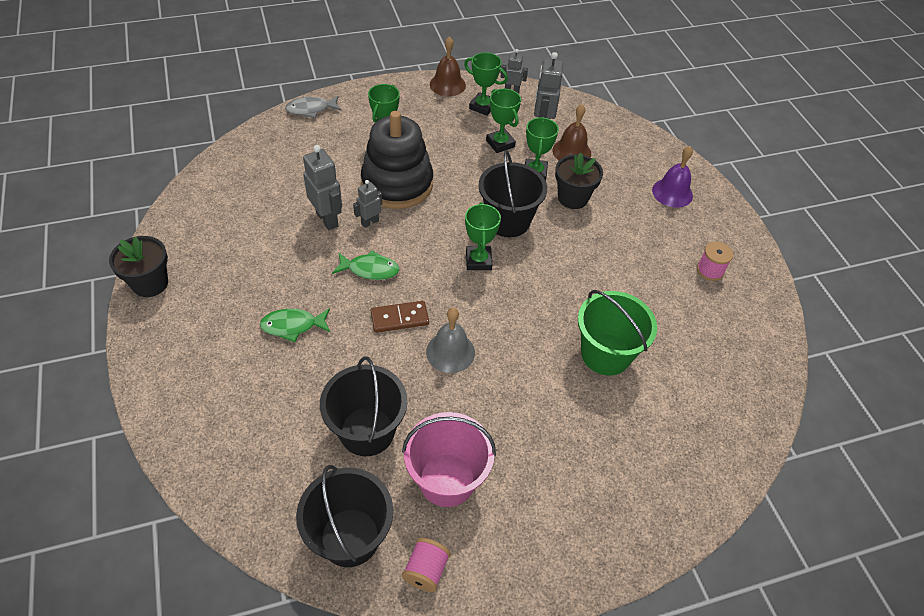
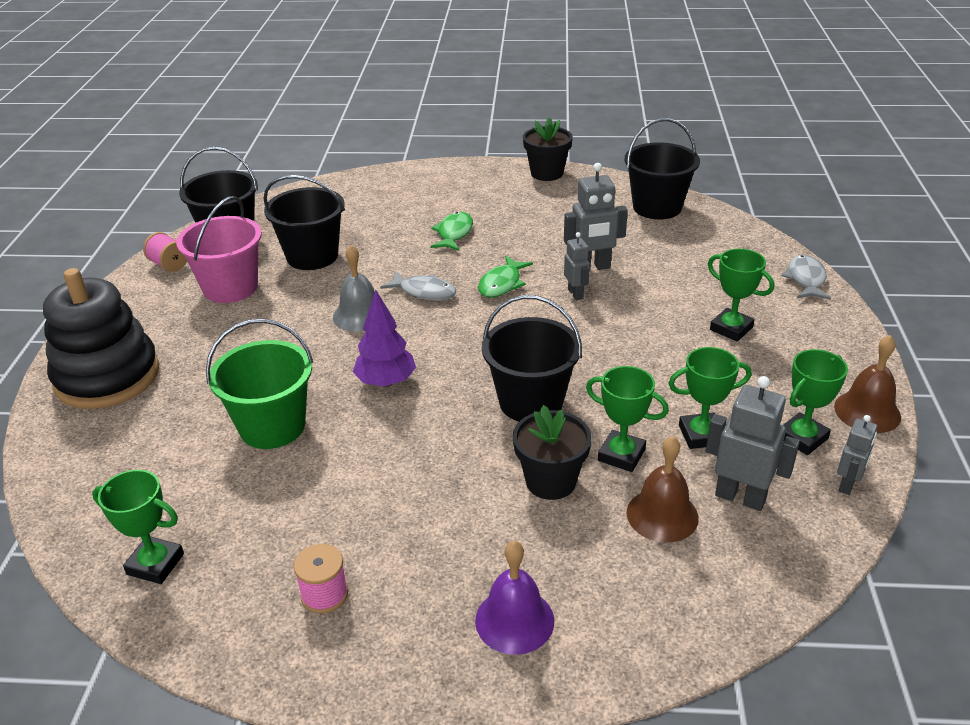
camera: 115 degrees right, 15 degrees down
(213, 194) = (657, 207): none -> black bucket
(397, 184) = (637, 323): black stacking toy -> black stacking toy (107, 376)
(399, 318) = (424, 292): brown domino -> grey fish
(478, 261) = (474, 361): green trophy -> green trophy (155, 564)
(525, 304) = (386, 382): none -> purple tree

